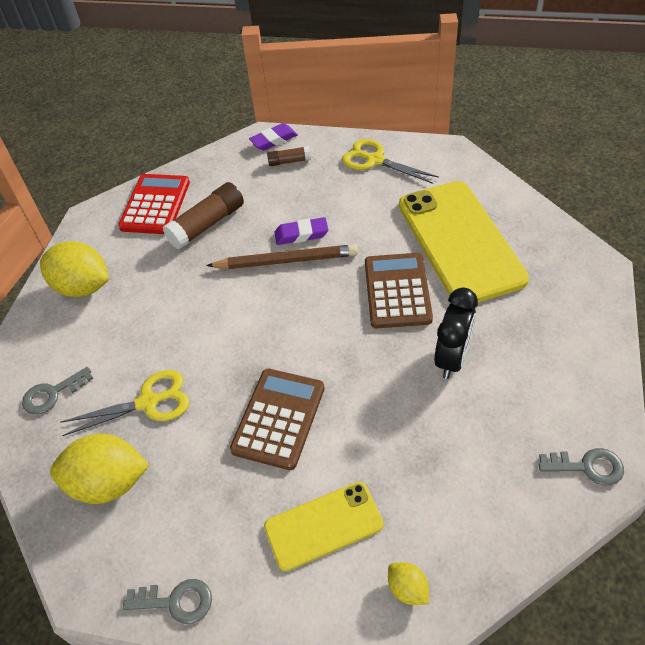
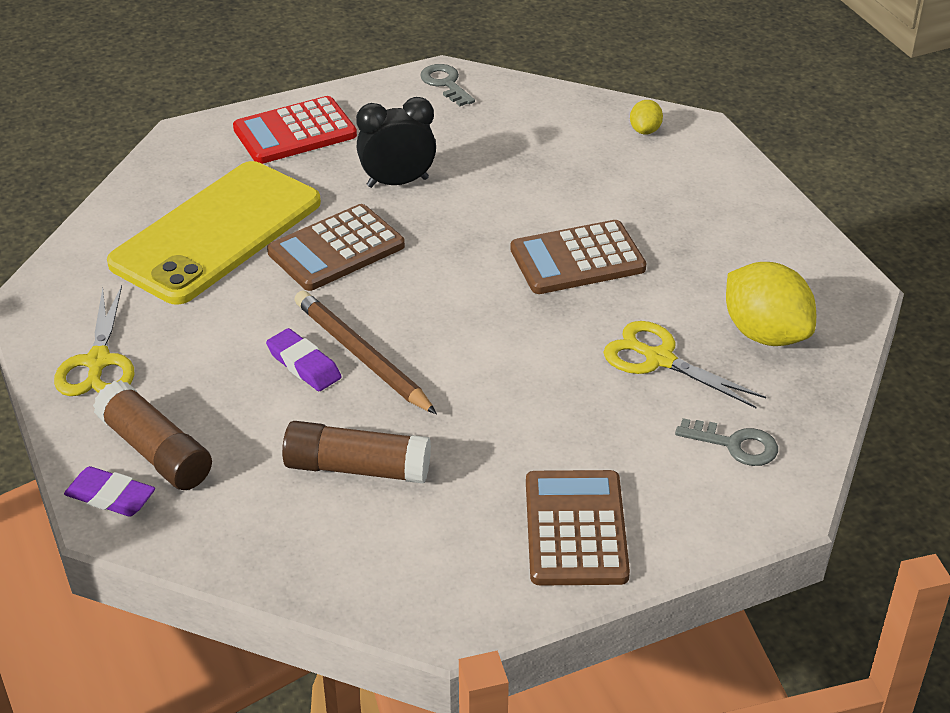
camera: 130 degrees left, 10 degrees down
(83, 287) = (576, 529): yellow lemon -> brown calculator
(155, 205) = (361, 554): red calculator -> red calculator (295, 132)
(176, 601) = (797, 234): grey key -> none
(289, 161) = (156, 451): brown glue stick -> brown glue stick, size x1.83
(323, 525) = (646, 188): yellow phone -> none

